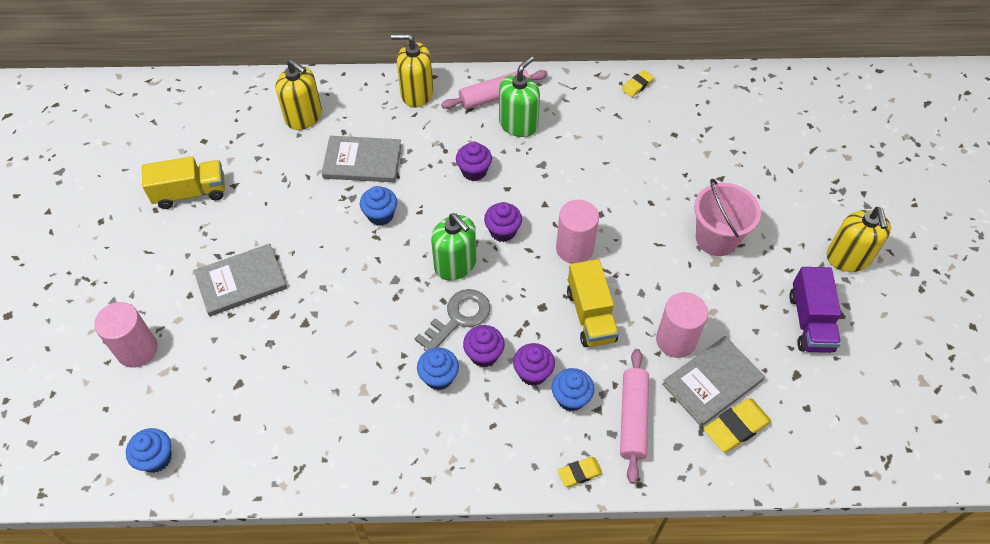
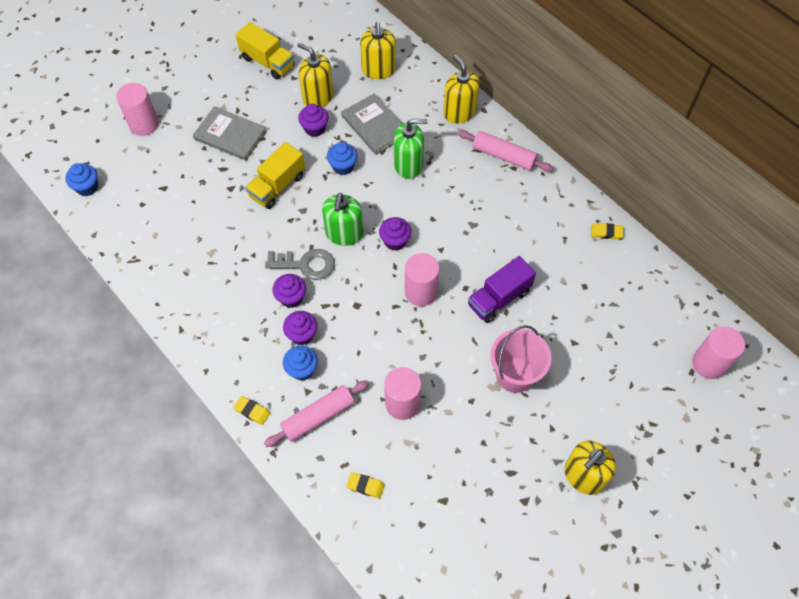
camera: 50 degrees right, 5 degrees up
(280, 182) = (318, 97): none -> yellow soap dispenser
(439, 377) = (254, 285): blue cupcake -> none
(474, 171) = (427, 190): purple cupcake -> purple cupcake (314, 129)
(518, 124) = (493, 186): green soap dispenser -> green soap dispenser (408, 165)
(590, 315) = (376, 338): yellow truck -> yellow truck (277, 186)
(712, 382) = (388, 448): grey book -> none
(736, 427) = (365, 486): yellow eraser -> yellow eraser, size x0.61
(810, 322) = (498, 483): purple truck -> purple truck (499, 298)
(811, 110) = (709, 363): none -> pink cylinder

